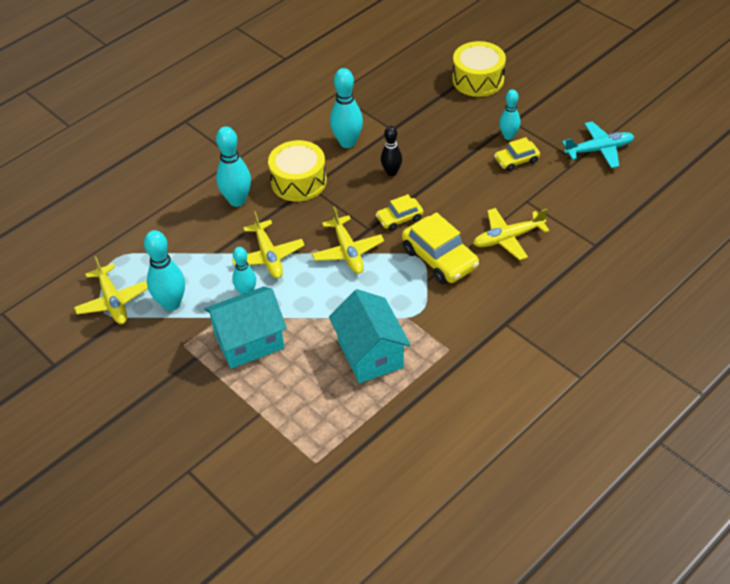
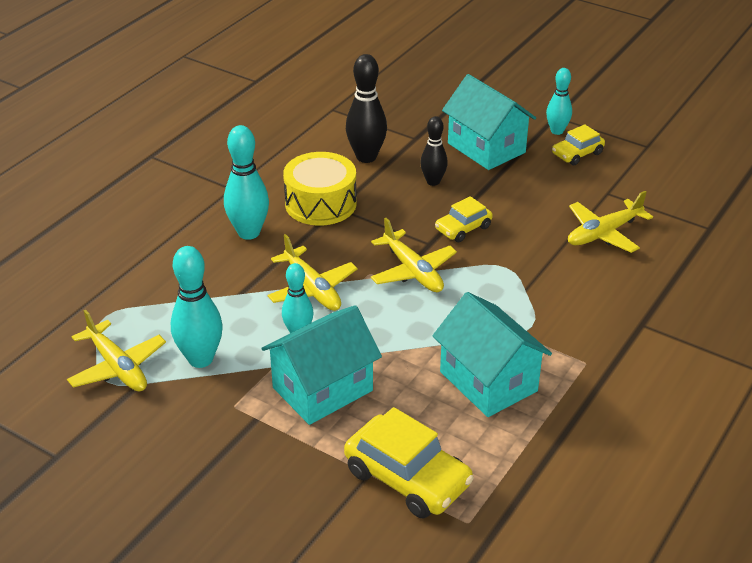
camera: 15 degrees left, 10 degrees down
(347, 142) = (366, 157): turquoise bowling pin -> black bowling pin
(439, 258) = (531, 264): yellow car -> yellow car (407, 478)
(445, 145) = (486, 148): none -> turquoise house
(478, 79) = (496, 80): yellow drum -> none
(599, 150) = (667, 133): turquoise plane -> none

